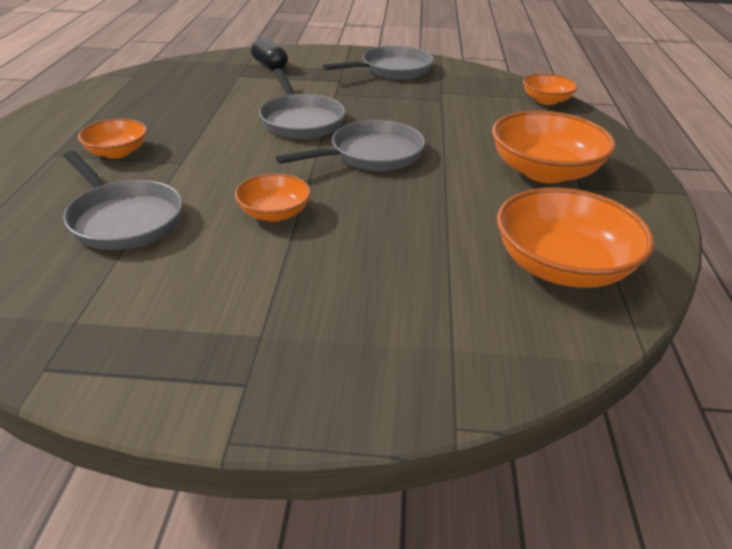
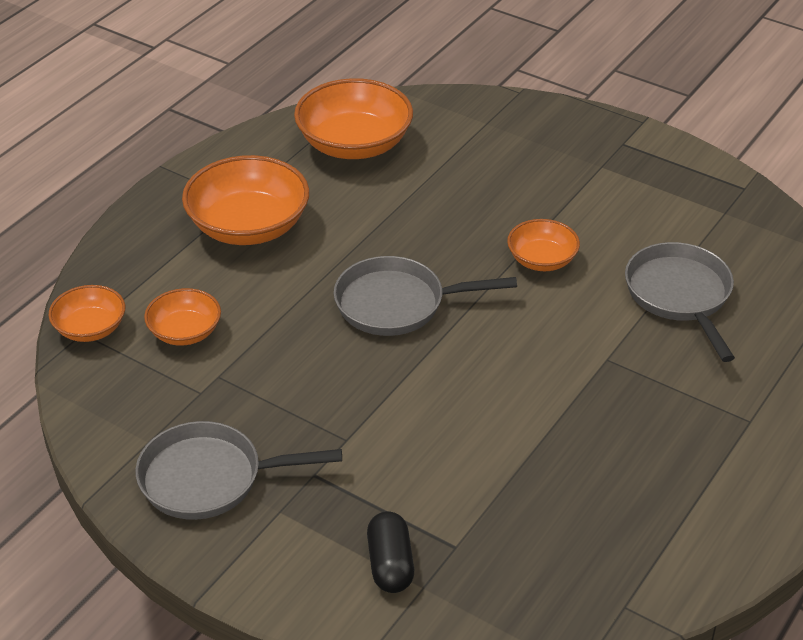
camera: 150 degrees left, 5 degrees up
(117, 152) = (675, 401): orange bowl -> orange bowl (185, 332)
(300, 121) = (434, 391): grey pan -> none

